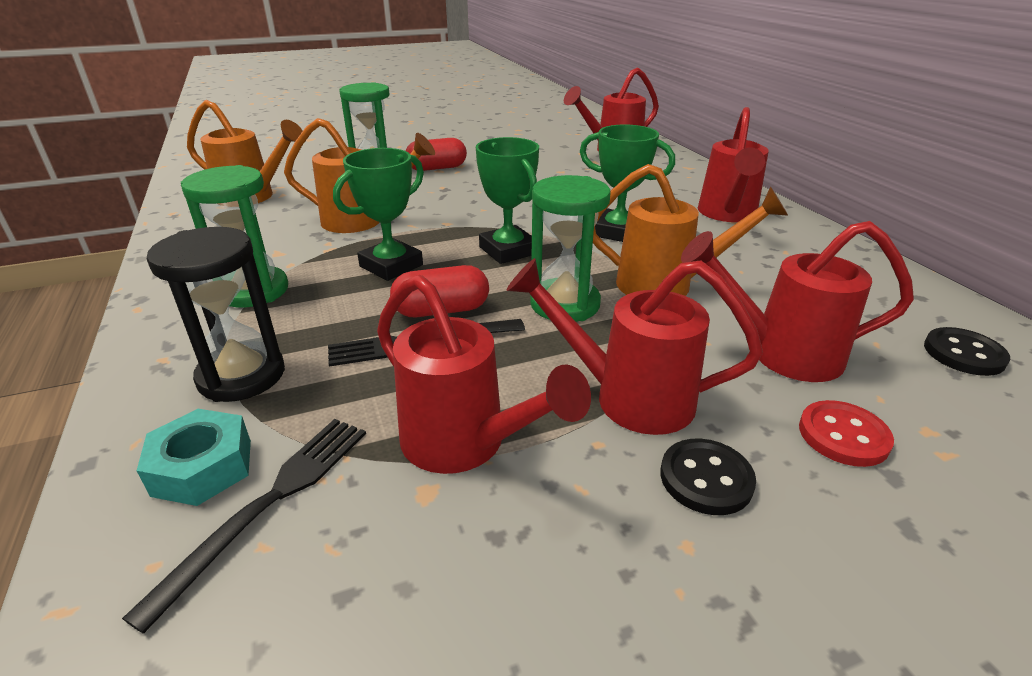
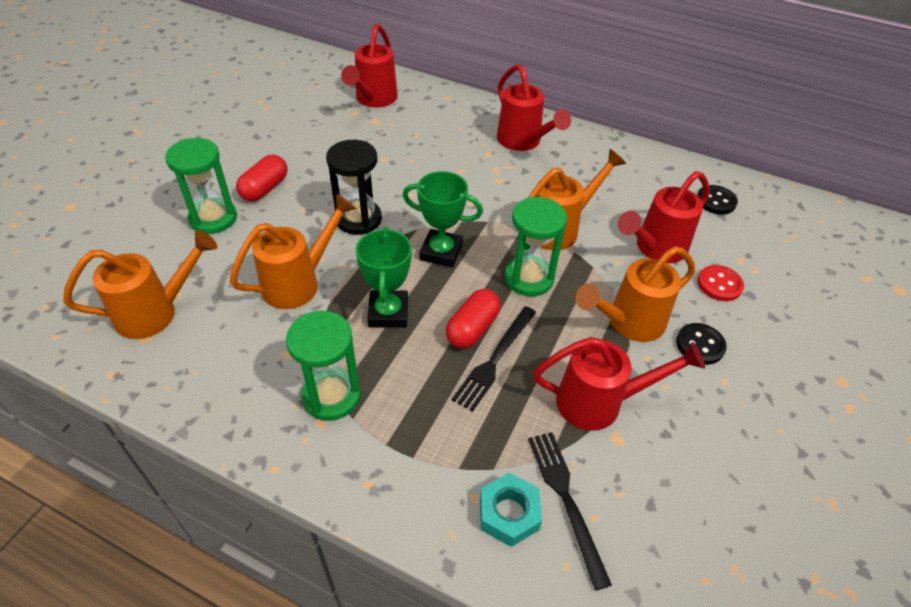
camera: 45 degrees left, 15 degrees up
(242, 376) = (436, 455): black hourglass -> black hourglass (358, 219)
(618, 232) = (483, 195): green trophy -> none
(627, 397) = (628, 323): red watering can -> orange watering can

